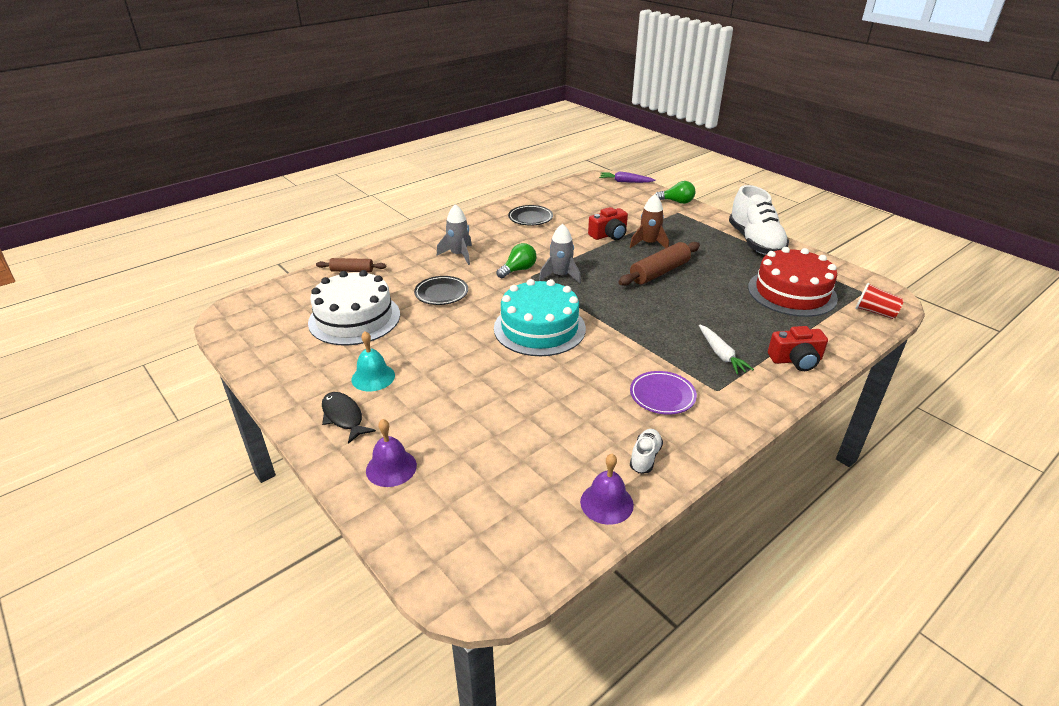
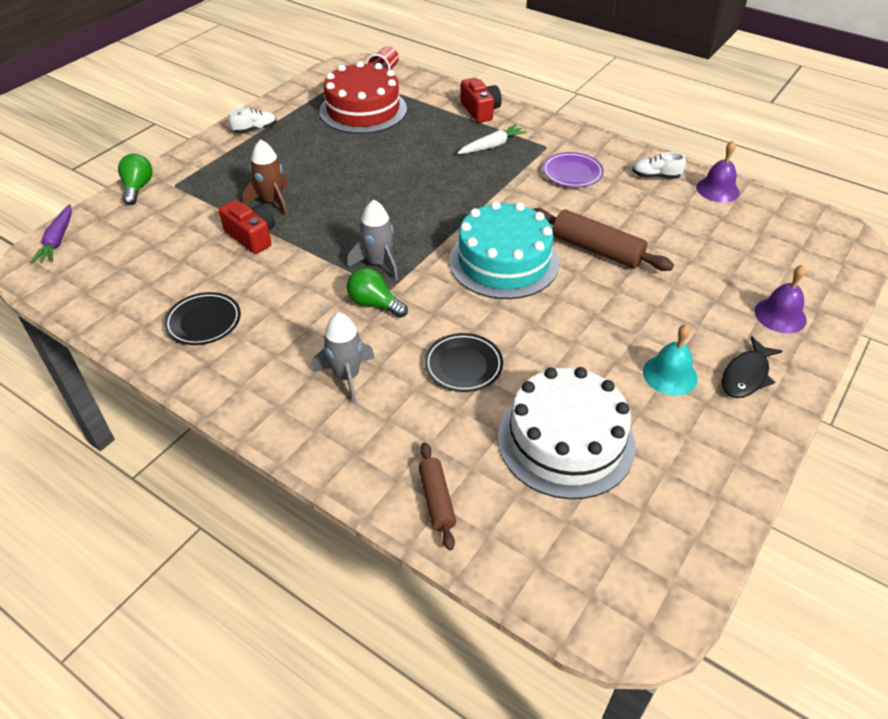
camera: 105 degrees left, 10 degrees up
(659, 272) = (345, 189): brown rolling pin -> brown rolling pin (596, 250)
(755, 242) = (255, 129): white shoe -> white shoe, size x0.44

